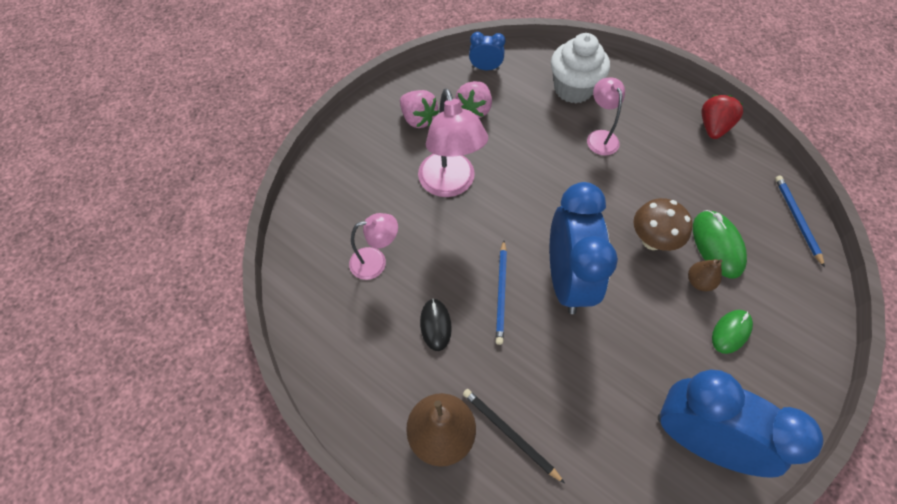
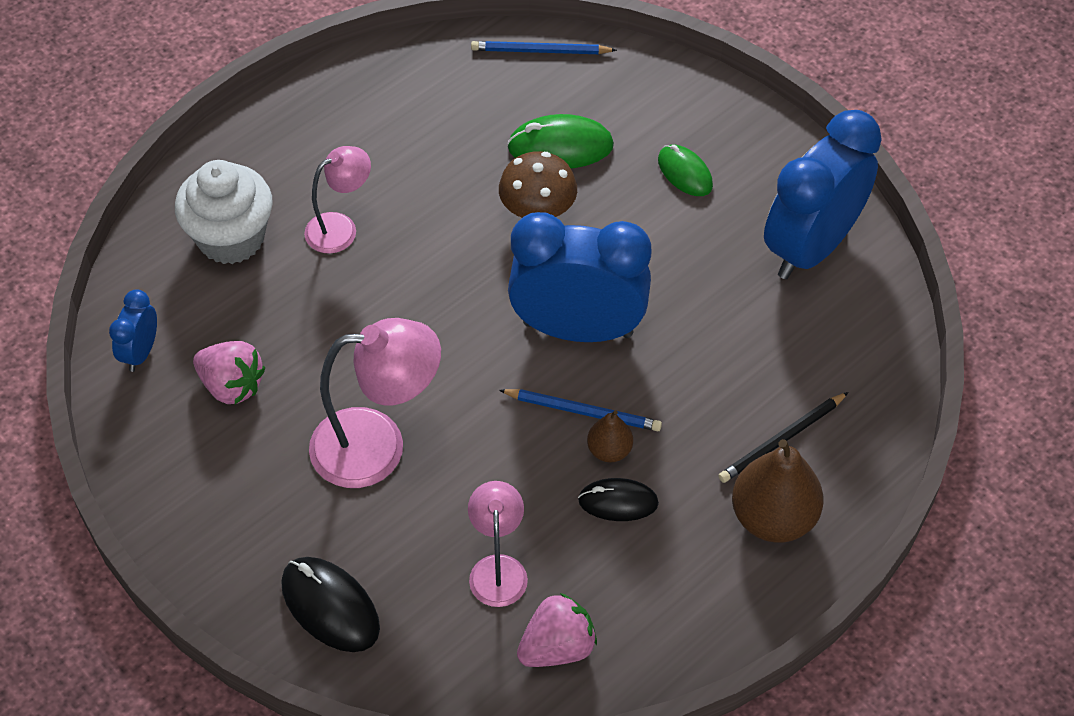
camera: 80 degrees left, 5 degrees down
(341, 182) = (330, 606): none -> black mouse
(418, 119) = (226, 472): pink strawberry -> pink strawberry (557, 647)
(600, 137) = (340, 228): pink lamp -> pink lamp turned 150 degrees clockwise
(699, 282) = (610, 183): brown pear -> brown pear (609, 450)
(713, 127) = (363, 87): red strawberry -> none

